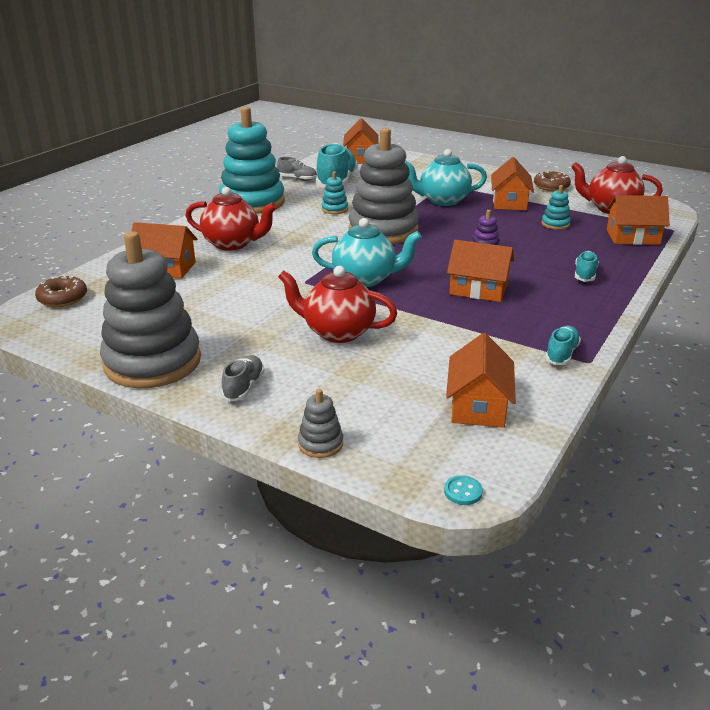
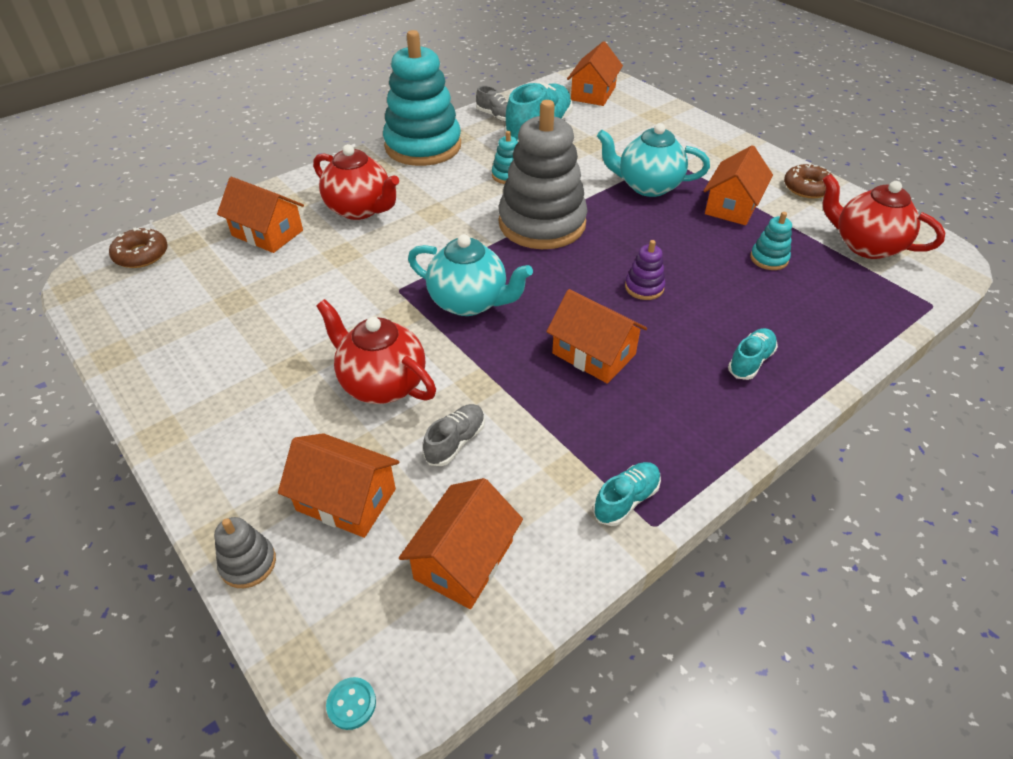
camera: 20 degrees right, 15 degrees up
(152, 362) = (164, 377): grey stacking toy -> none
(244, 387) = (228, 444): grey shoe -> grey shoe (455, 442)
(632, 237) = (863, 306): orange house -> orange house (346, 499)

